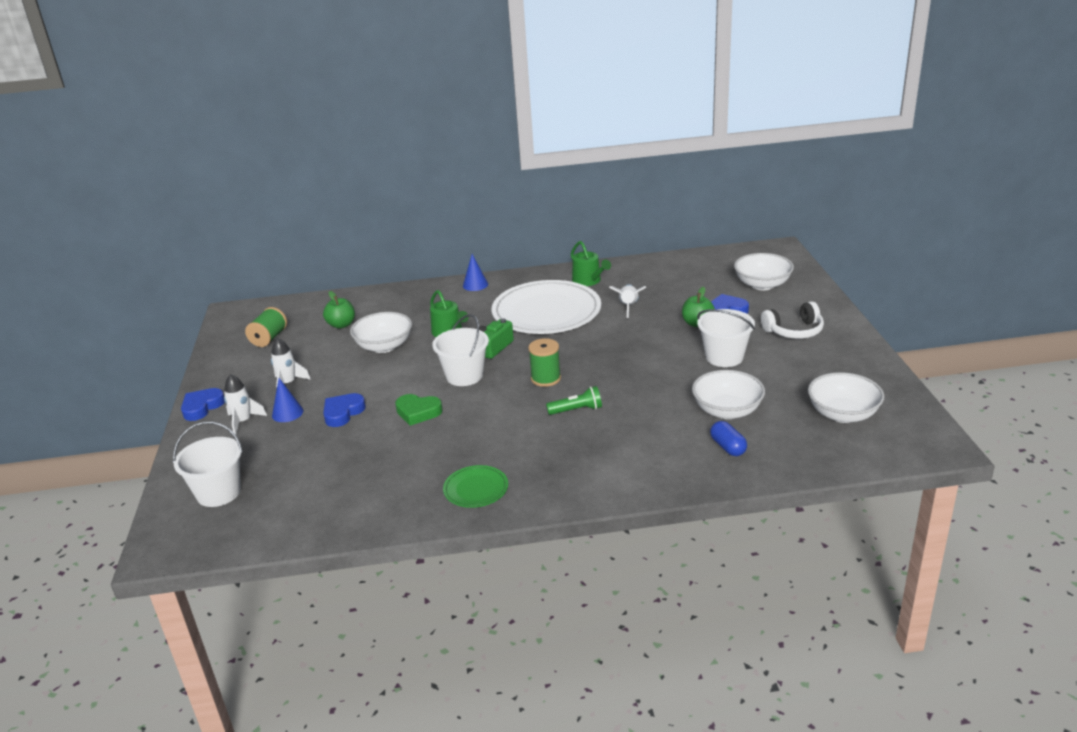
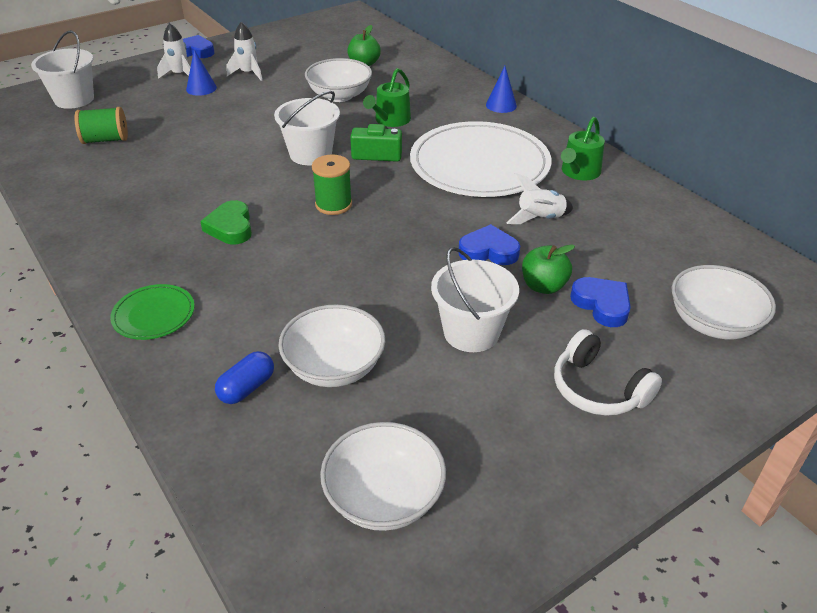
camera: 60 degrees right, 10 degrees up
(269, 338) = (317, 41): green spool -> green spool (105, 140)
(343, 413) = (212, 113): blue heart -> blue heart (488, 251)
(418, 412) = (230, 149): green heart -> green heart (230, 227)
(476, 489) = (108, 221): green plate -> green plate (154, 314)
(576, 410) = (279, 243): green flashlight -> none

